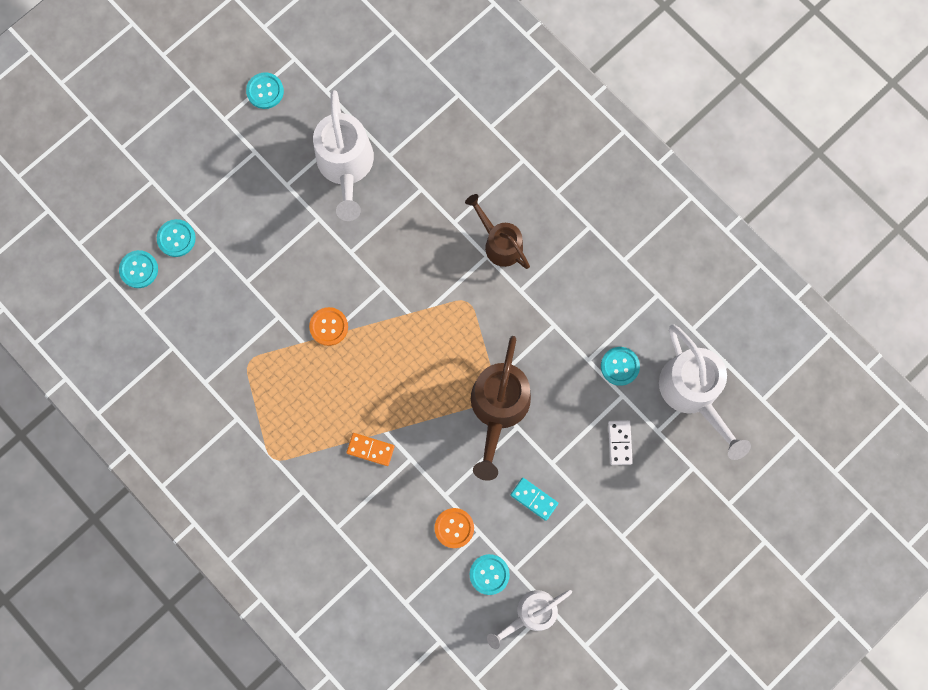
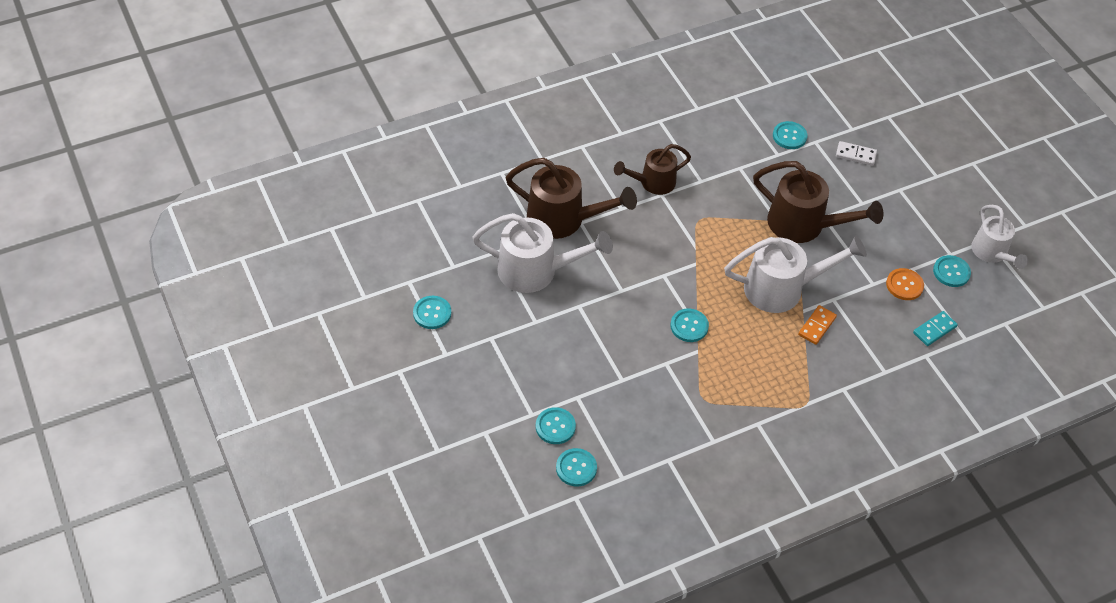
camera: 75 degrees left, 25 degrees down
(329, 326) = (689, 326): orange button -> turquoise button
(419, 172) = (564, 219): none -> brown watering can
(534, 499) = (891, 223): turquoise domino -> turquoise domino (934, 330)
(693, 393) = (826, 98): white watering can -> white watering can (782, 289)

